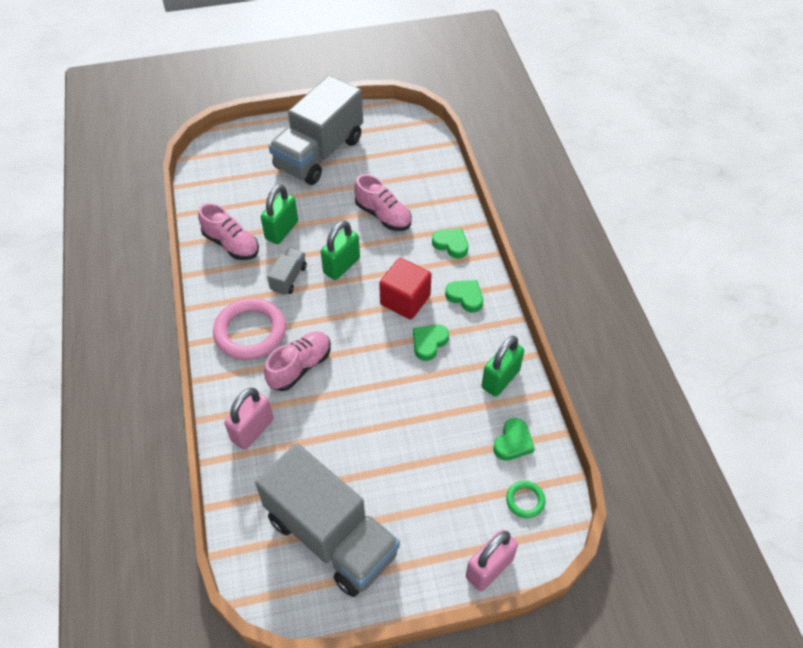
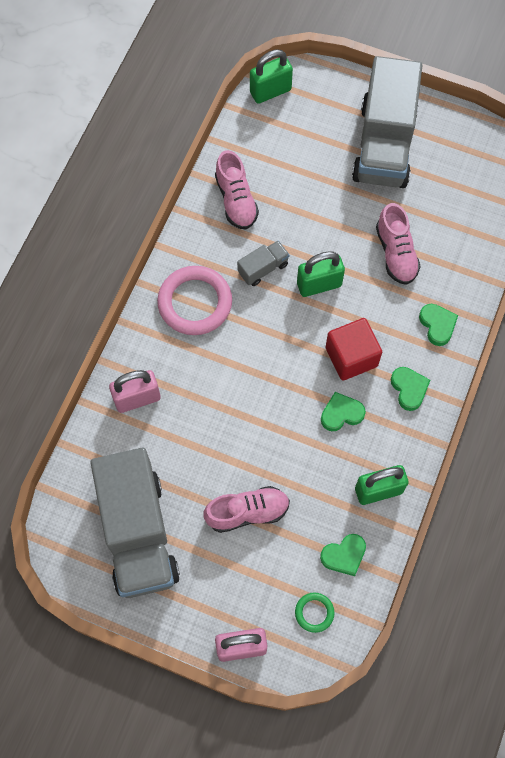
camera: 35 degrees right, 15 degrees up
(282, 230) = (290, 212): green padlock -> green padlock (270, 91)
(300, 367) = (214, 364): pink shoe -> pink shoe (247, 512)
(319, 153) = (384, 145): grey truck -> grey truck turned 60 degrees counterclockwise

